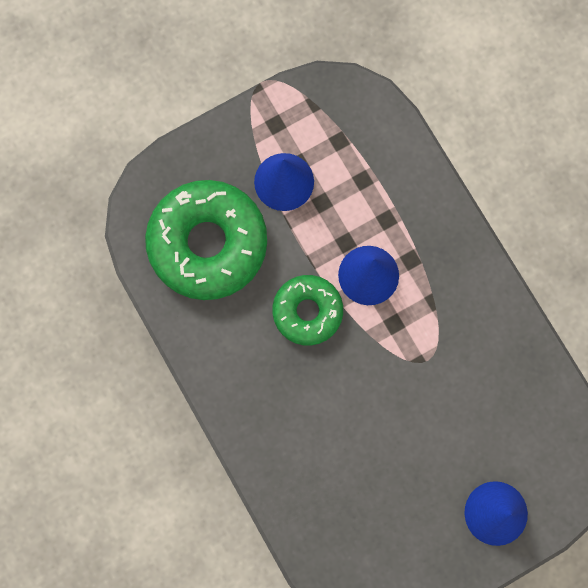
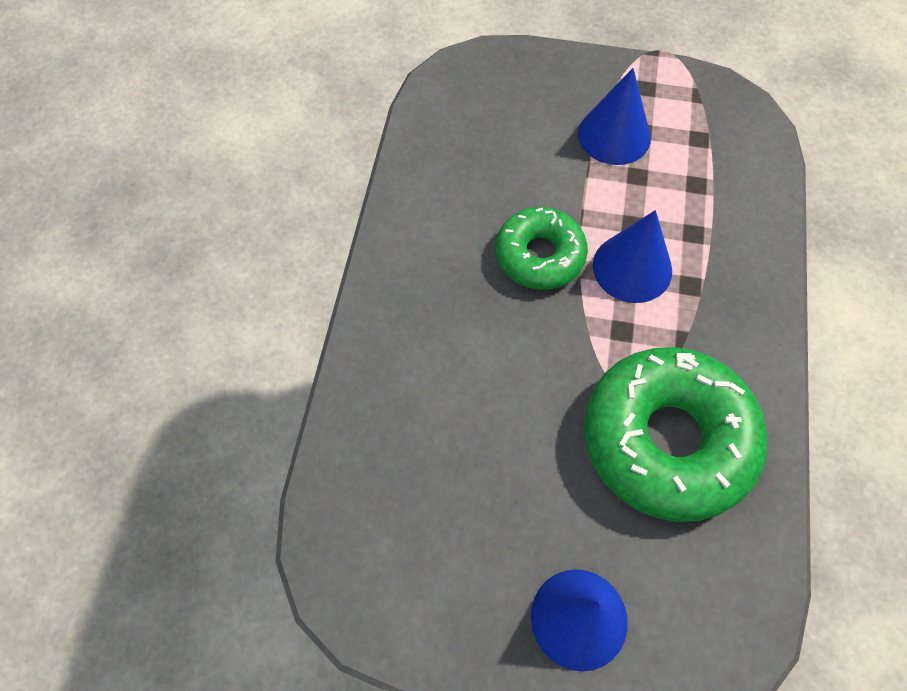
camera: 40 degrees right, 15 degrees down
(208, 244) = (494, 136): green donut -> green donut (667, 440)

